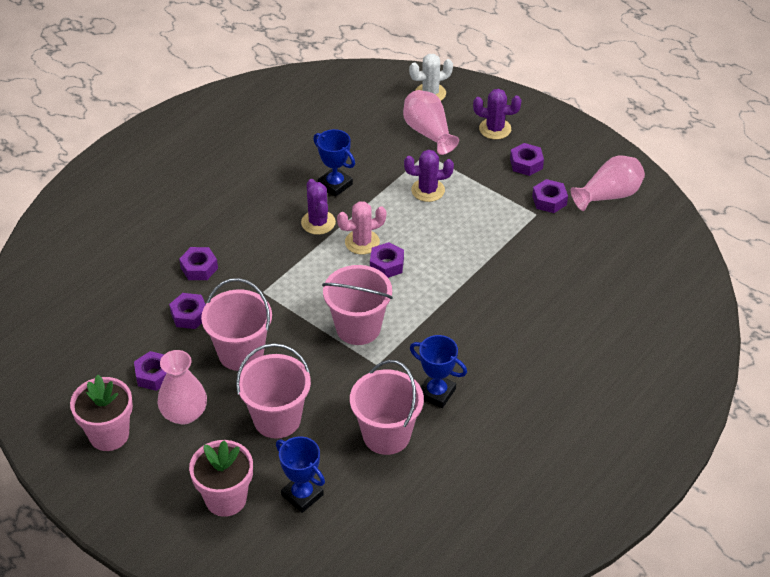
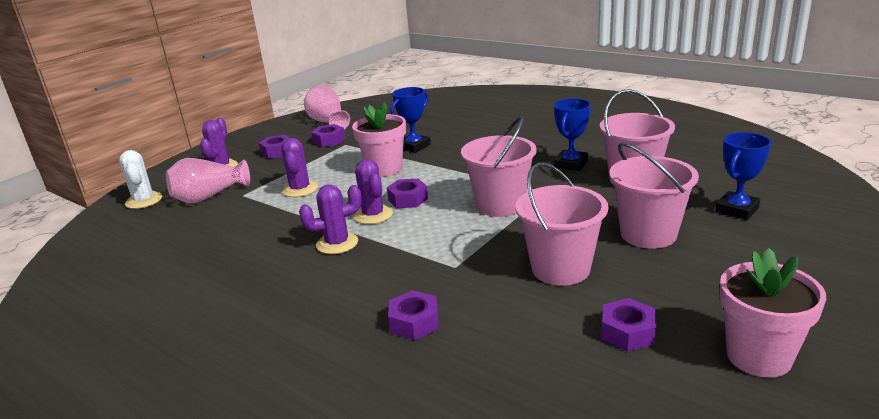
camera: 90 degrees left, 20 degrees down
(184, 413) = (678, 296): pink vase -> none
(189, 315) = (506, 317): purple nut -> none
(226, 499) = (781, 250): pink flower pot -> pink flower pot (384, 169)
(335, 185) = (273, 240): blue trophy -> blue trophy (414, 146)
(362, 242) = (373, 215): pink cactus -> purple cactus

